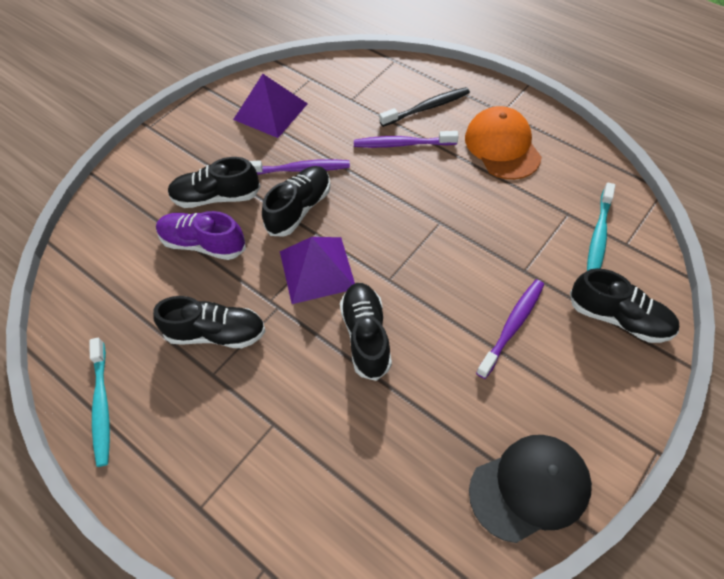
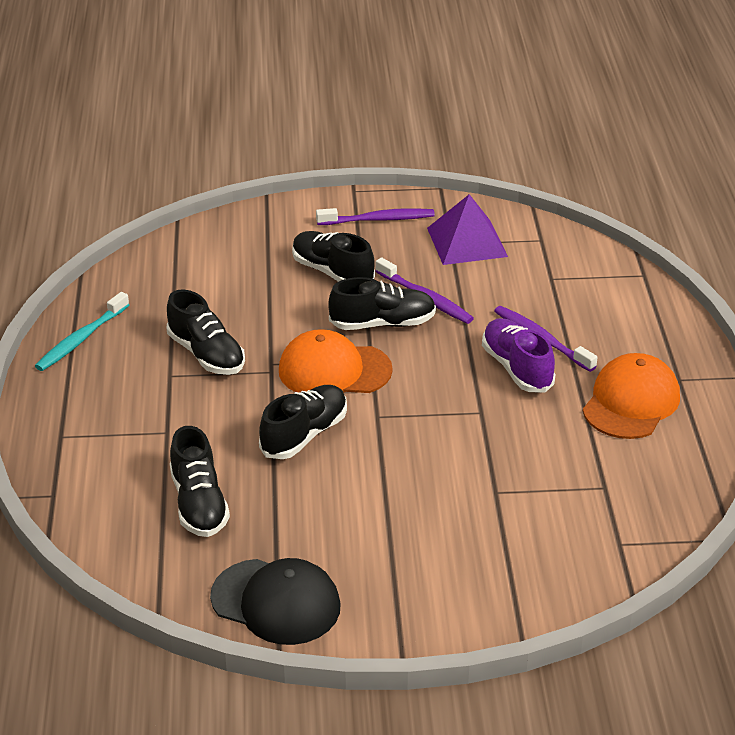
camera: 45 degrees right, 20 degrees down
(203, 244) = (278, 295): purple shoe -> purple shoe (517, 368)
(317, 269) = (334, 370): purple pyramid -> orange cap
(427, 108) = (610, 329): black toothbrush -> none
(512, 326) = (423, 514): purple toothbrush -> purple toothbrush (378, 219)
(598, 236) = (603, 520): turquoise toothbrush -> none
(618, 318) = (520, 578): black shoe -> black shoe (199, 504)

